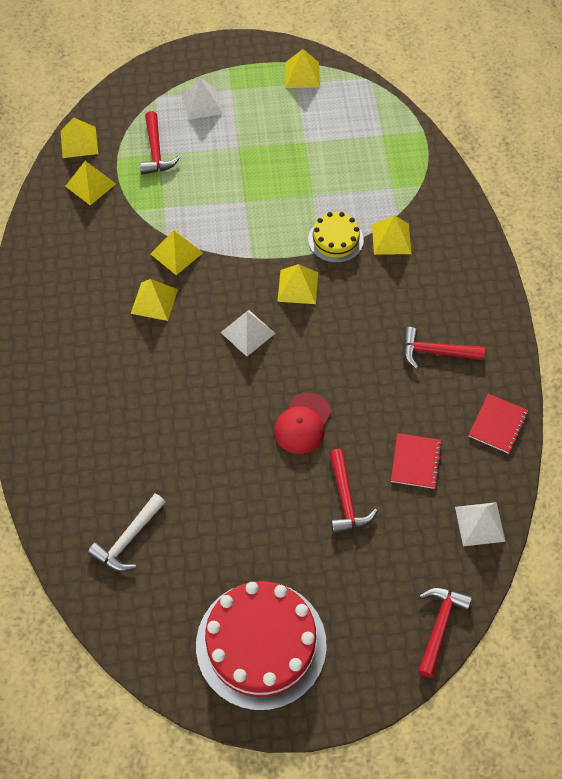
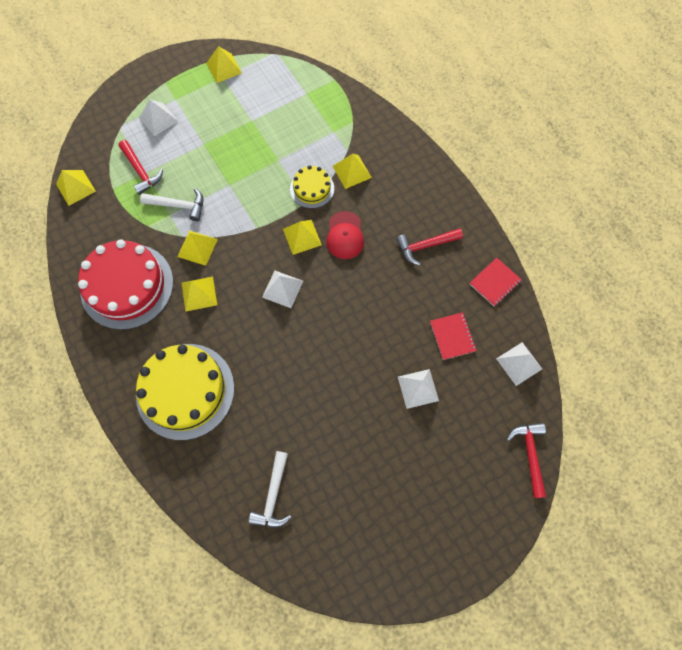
camera: 25 degrees left, 10 degrees up
(89, 394) = (185, 391): none -> yellow cake
(90, 185) = (102, 219): yellow pyramid -> none
(178, 202) = (179, 205): none -> white hammer
(261, 644) = (412, 531): red cake -> red cake (127, 286)
(303, 423) = (358, 343): red cap -> red cap (345, 235)
(346, 500) = (418, 388): red hammer -> white pyramid
(498, 424) = (495, 282): red notebook -> red notebook turned 45 degrees clockwise

